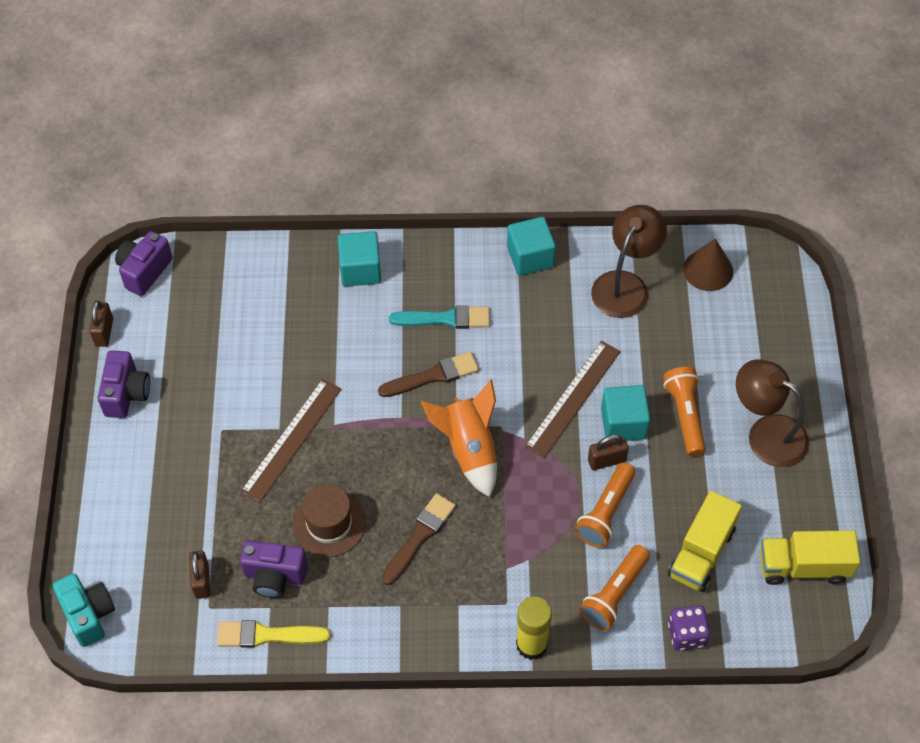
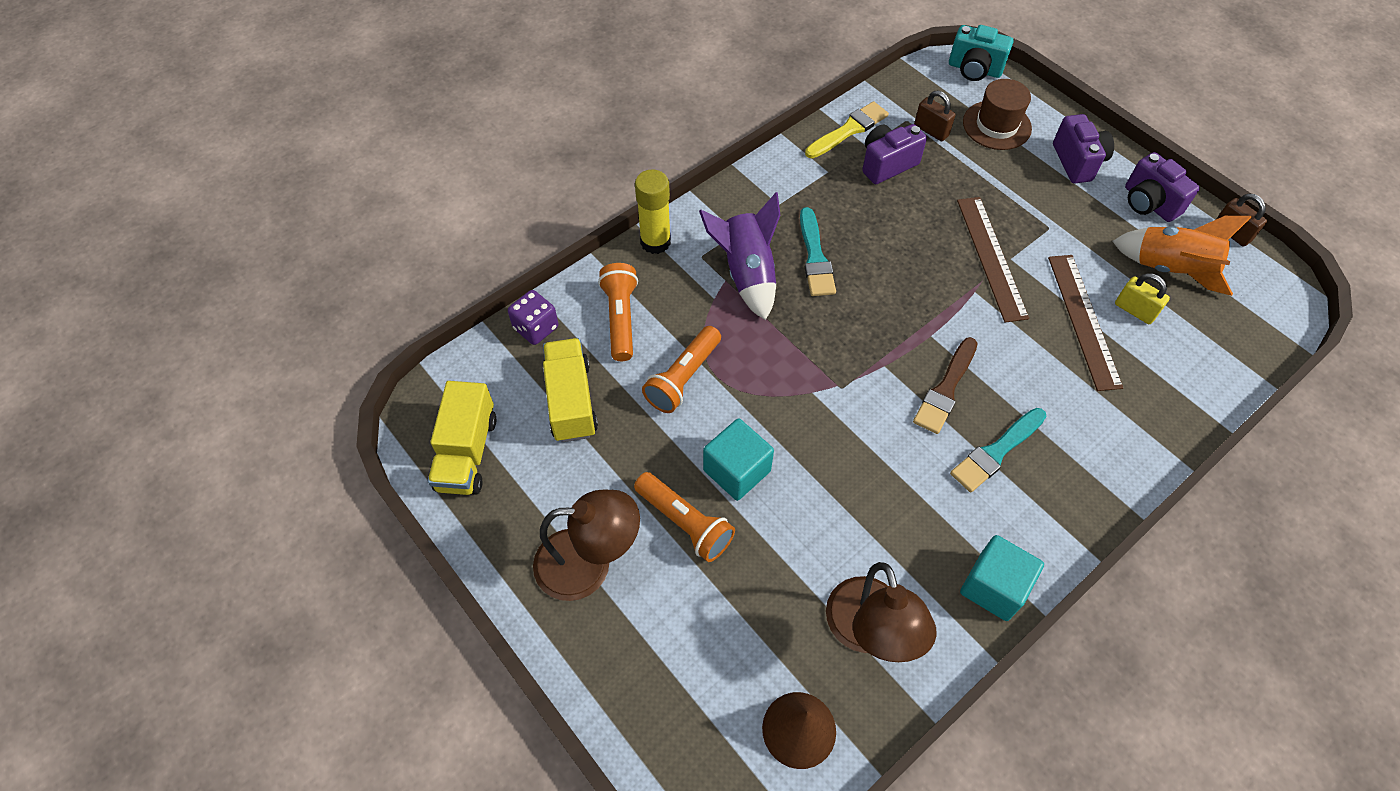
camera: 140 degrees right, 0 degrees up
(144, 271) = (1279, 300): purple camera -> purple camera (1077, 162)
(245, 333) = (1134, 310): none -> yellow padlock
(329, 524) = (891, 220): brown hat -> brown hat (996, 125)
(360, 270) = (1124, 442): turquoise cube -> none
(419, 536) = (815, 257): brown brush -> turquoise brush
(469, 449) = (847, 349): orange rocket -> orange rocket (1170, 269)
(485, 561) = (747, 274): none -> purple rocket
(573, 398) = (804, 461): brown ruler -> brown ruler (1083, 320)
(605, 512) = (683, 378): orange flashlight -> orange flashlight turned 135 degrees counterclockwise
(606, 460) = (721, 424): brown padlock -> none
(803, 566) = (467, 453): yellow truck -> yellow truck turned 135 degrees clockwise

